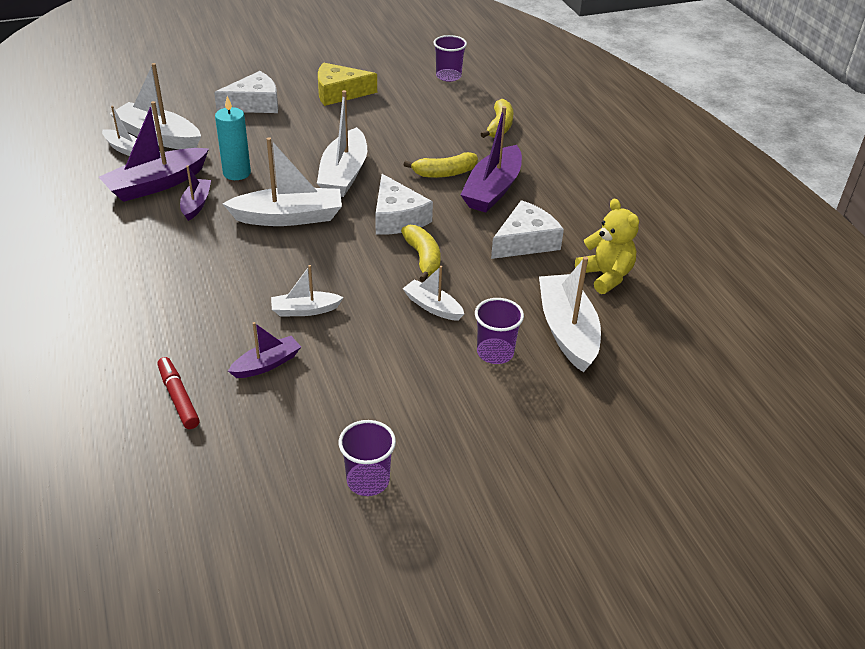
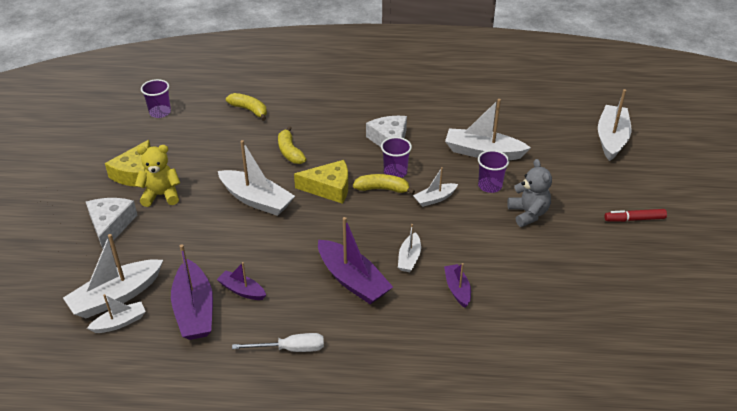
camera: 65 degrees left, 0 degrees up
(121, 258) = (290, 349): none -> white screwdriver
(178, 398) = (473, 341): red marker -> red marker (634, 219)
(237, 173) = (212, 258): turquoise candle -> none
(289, 217) = (294, 242): white boat -> white boat (611, 139)
(368, 480) = (578, 267): purple cup -> purple cup (395, 172)
(397, 217) = (329, 188): white cheese -> yellow cheese
(444, 173) = (290, 152): yellow banana -> yellow banana turned 150 degrees clockwise
(458, 404) = (528, 214): none -> grey teddy bear
(492, 190) = (324, 137): purple boat -> purple boat (352, 280)
(605, 276) = (441, 122): yellow teddy bear -> yellow teddy bear (161, 195)

